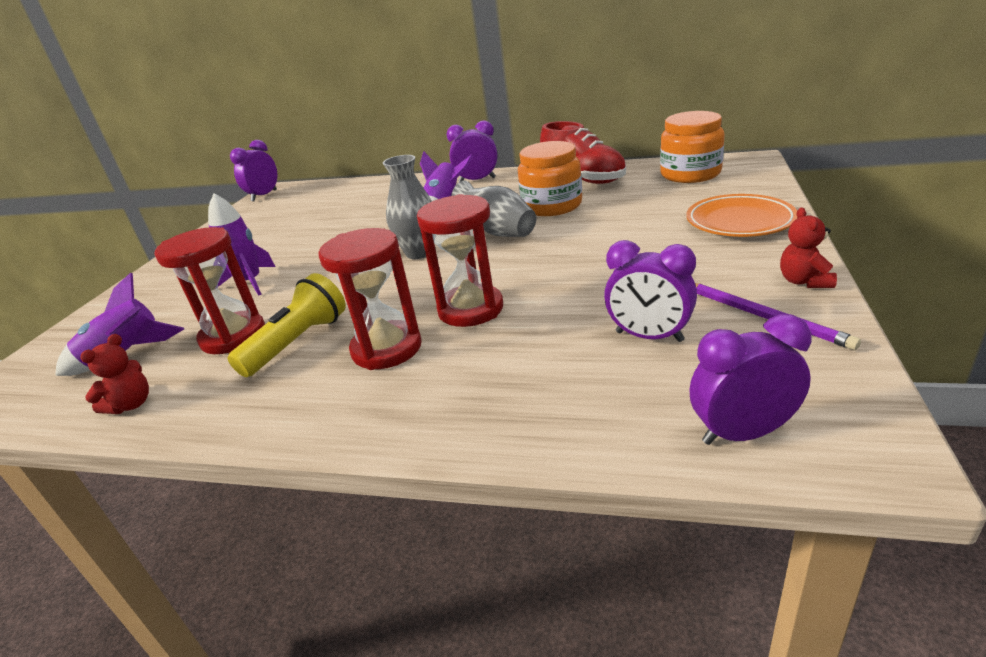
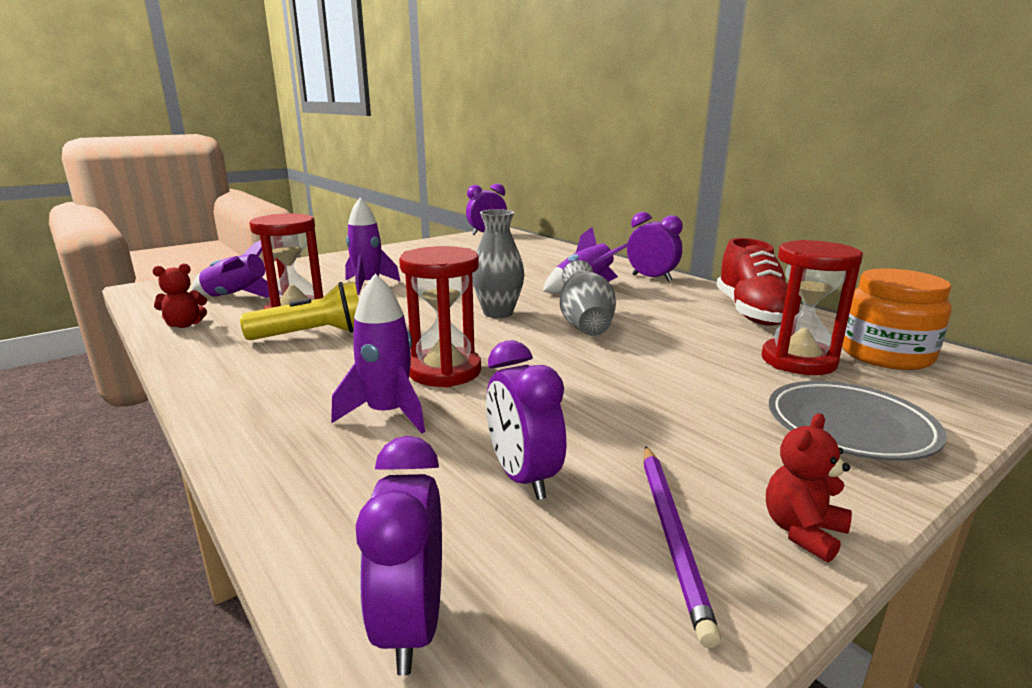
camera: 35 degrees right, 10 degrees down
(387, 349) = (343, 367): red hourglass -> red hourglass (798, 361)
(493, 355) = (388, 413): none -> purple rocket
(552, 206) = (673, 324): orange jar -> none
(739, 222) = (849, 427): orange plate -> grey plate
(742, 433) = (411, 625): purple clock -> purple clock turned 120 degrees counterclockwise

